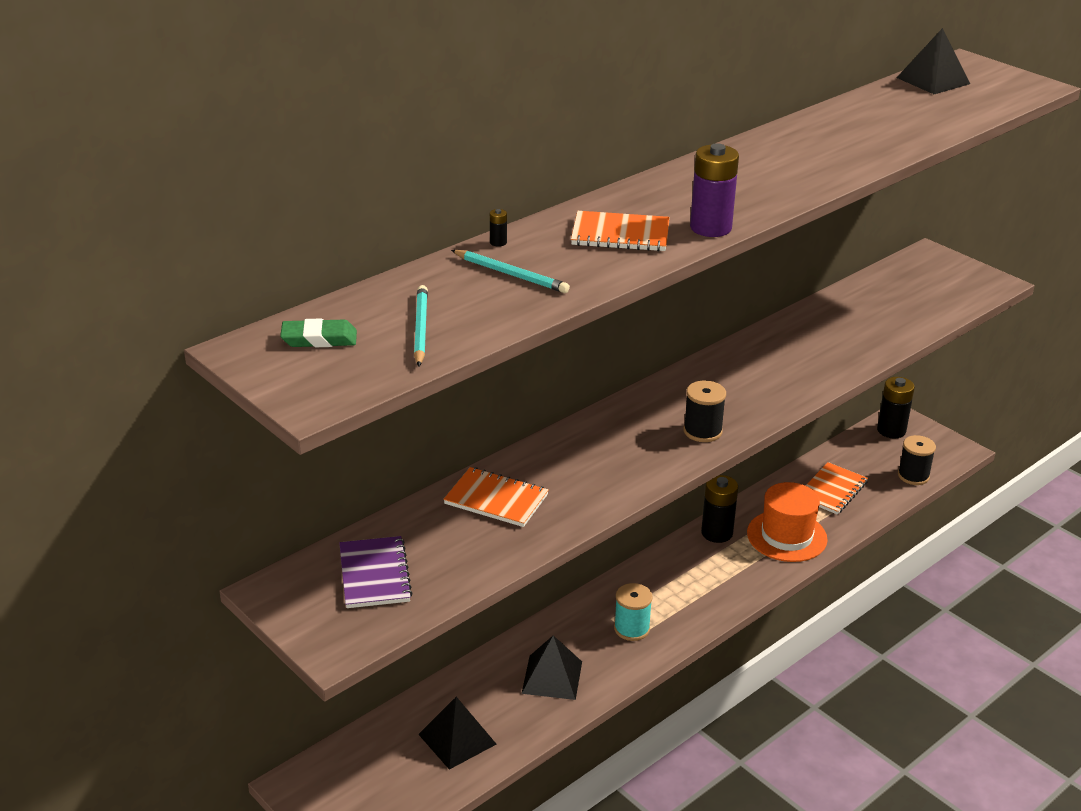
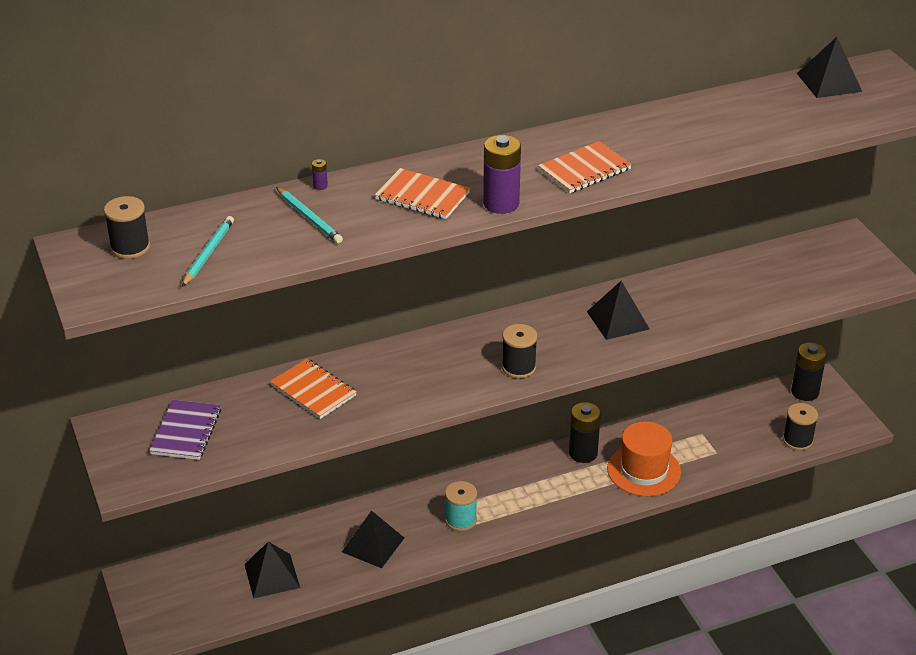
camera: 20 degrees right, 5 degrees up
(319, 339) = (130, 247): green eraser -> black spool
(498, 242) = (320, 186): black battery -> purple battery
(770, 367) = (618, 320): none -> black pyramid
(832, 490) = (712, 437): orange notebook -> orange notebook (584, 170)

